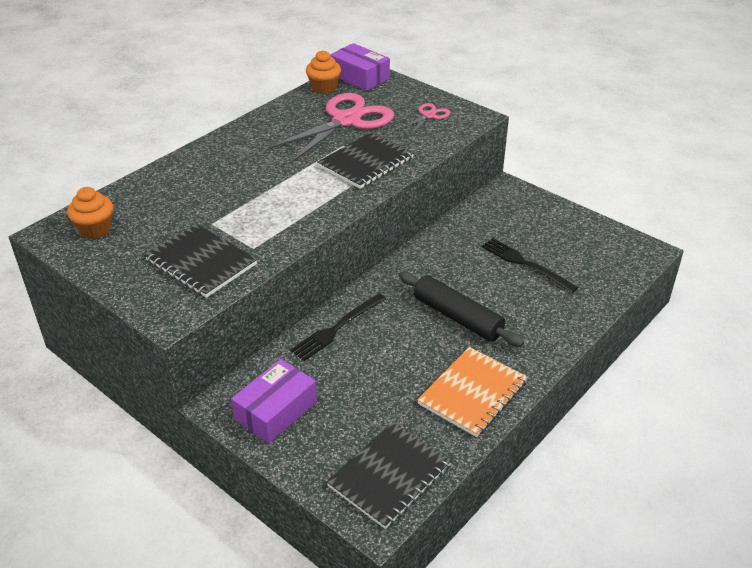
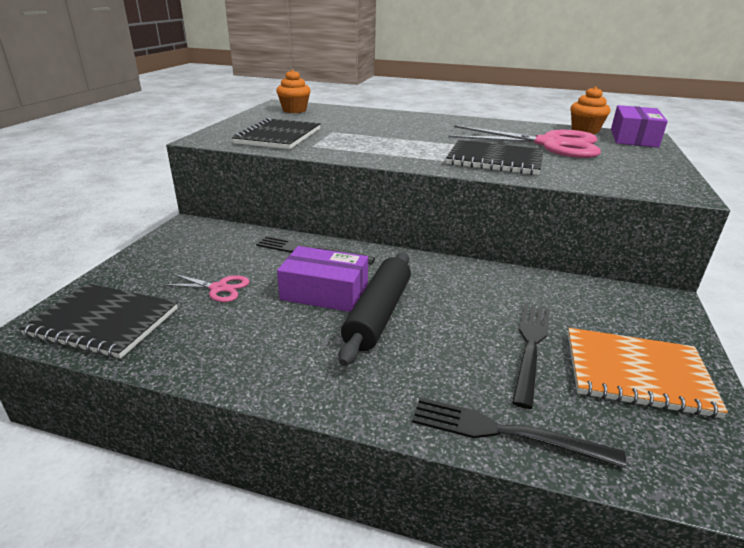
camera: 65 degrees right, 10 degrees down
(276, 410) = (187, 247): purple box -> purple box (324, 292)
(429, 115) = (632, 171): pink scissors -> pink scissors (219, 288)
(472, 393) = (250, 352): orange notebook -> orange notebook (637, 373)
(590, 305) = (505, 432): none -> black fork

